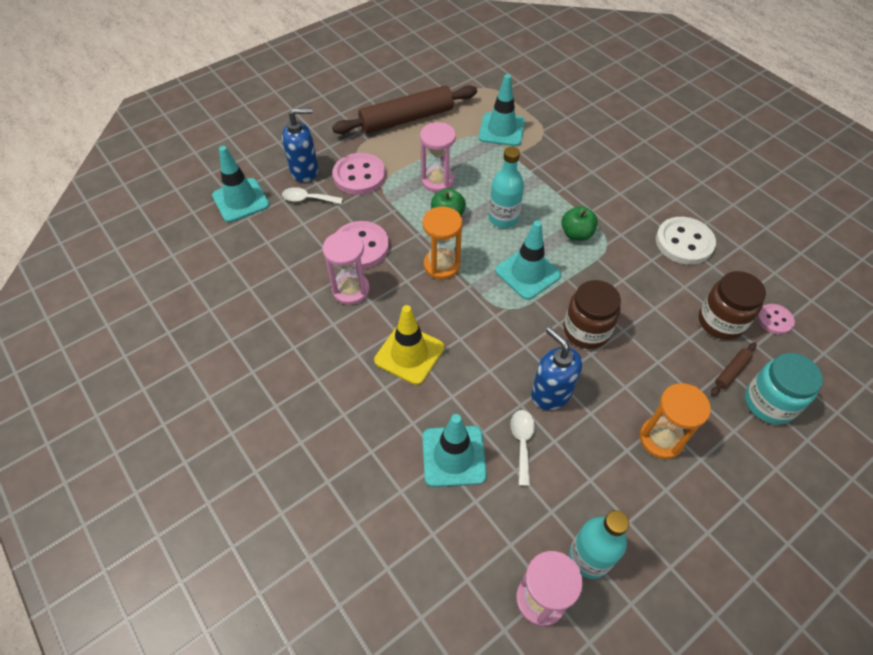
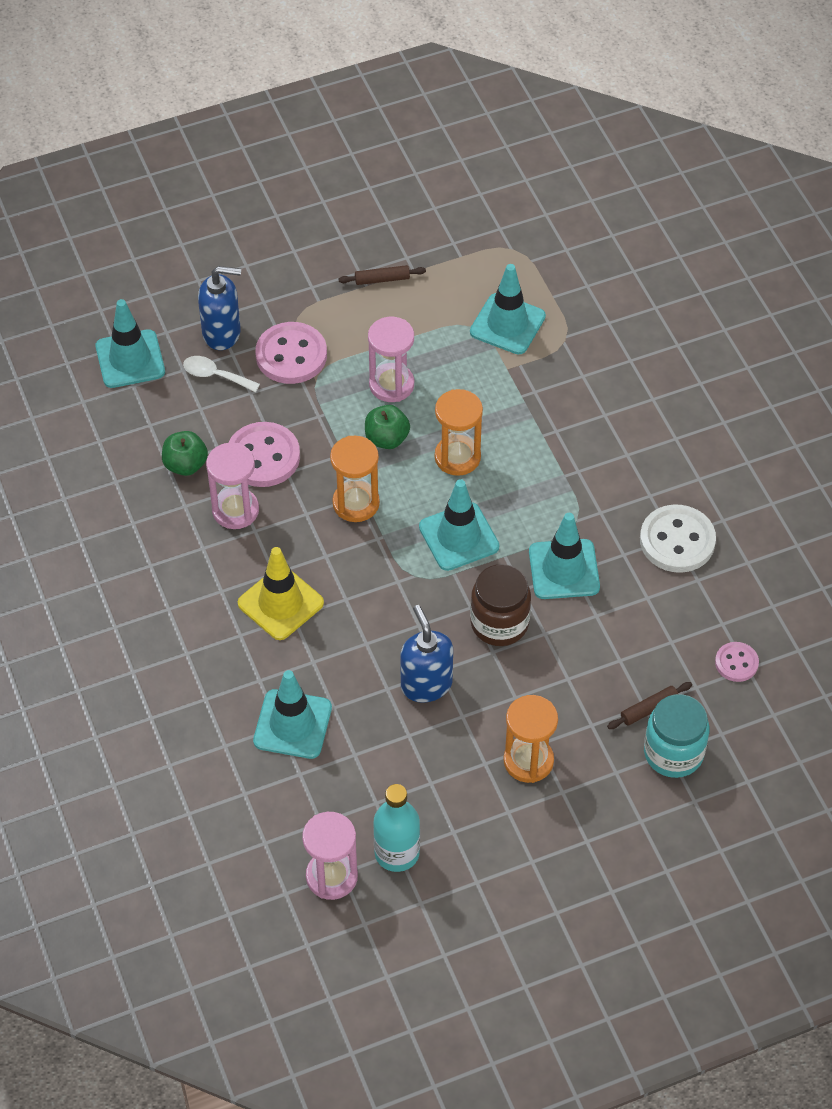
camera: 15 degrees right, 0 degrees up
(406, 119) = (382, 279): brown rolling pin -> brown rolling pin, size x0.40
(503, 218) = (457, 457): turquoise bottle -> orange hourglass
(522, 442) = (372, 728): white spoon -> none
(576, 234) = (542, 499): green apple -> green apple (185, 465)
(615, 280) = (564, 569): none -> turquoise traffic cone
(721, 321) = (668, 650): brown jar -> none

